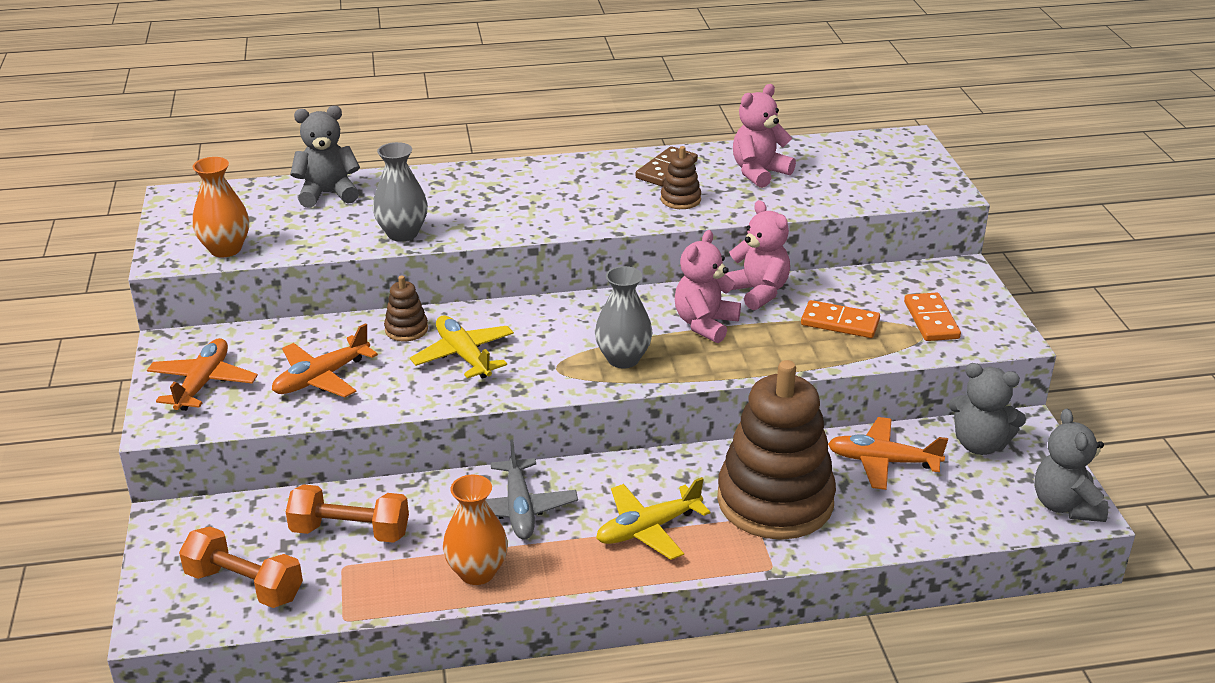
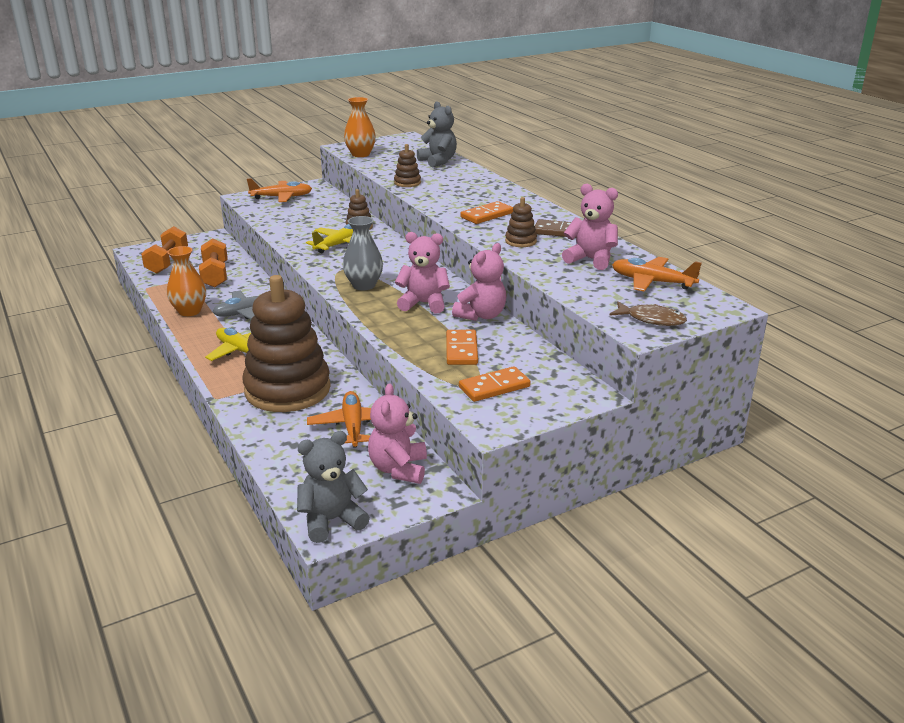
camera: 70 degrees right, 5 degrees down
(321, 378) = (299, 218): orange plane -> orange plane (652, 282)
(402, 233) = (407, 183): grey vase -> brown stacking toy
(578, 202) = (487, 215): none -> orange domino
(921, 179) = (651, 319): none -> brown fish
(980, 444) = (398, 469): grey teddy bear -> pink teddy bear

